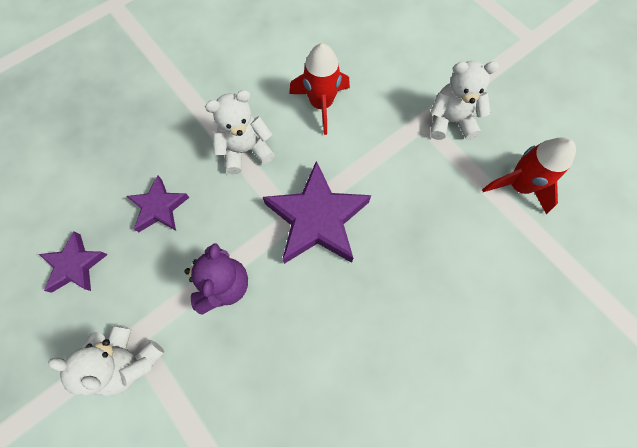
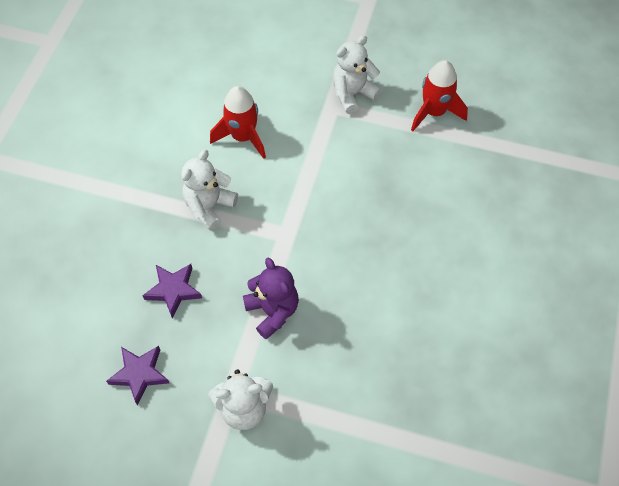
camera: 35 degrees left, 10 degrees down
(317, 219) = (307, 222): purple star -> none

